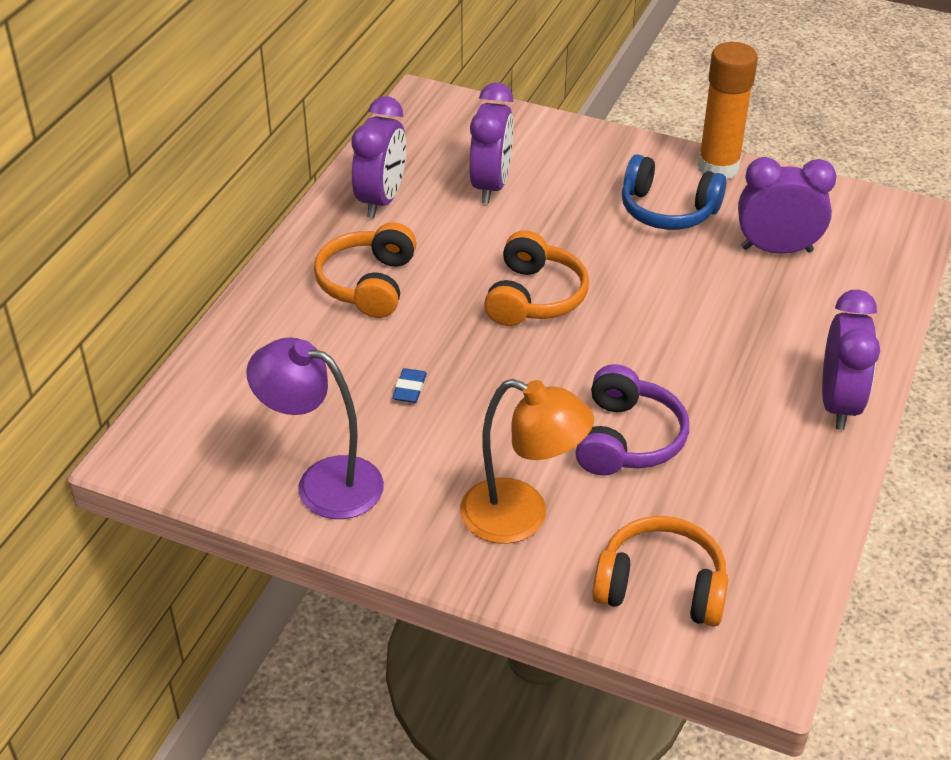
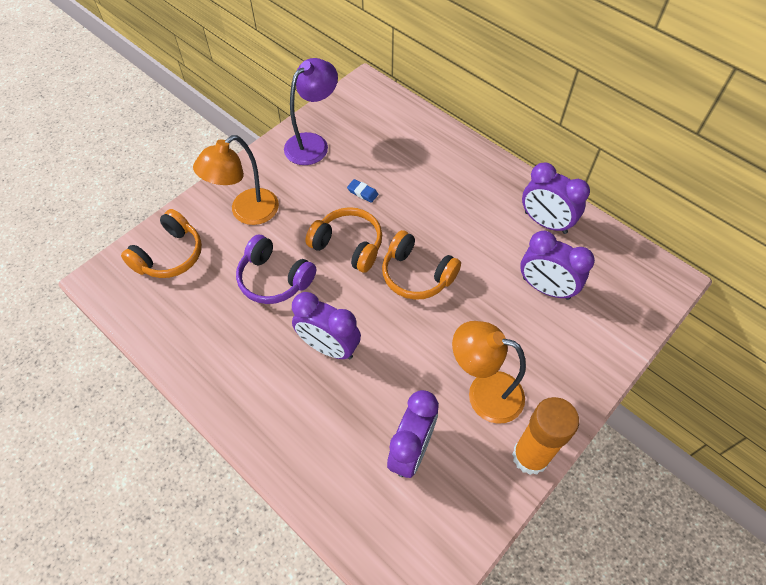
camera: 110 degrees right, 15 degrees up
(368, 284) = (460, 196): orange headphones -> orange headphones (348, 245)
(667, 210) = (484, 393): blue headphones -> orange lamp
(838, 404) = (242, 409): purple clock -> purple clock (329, 347)

